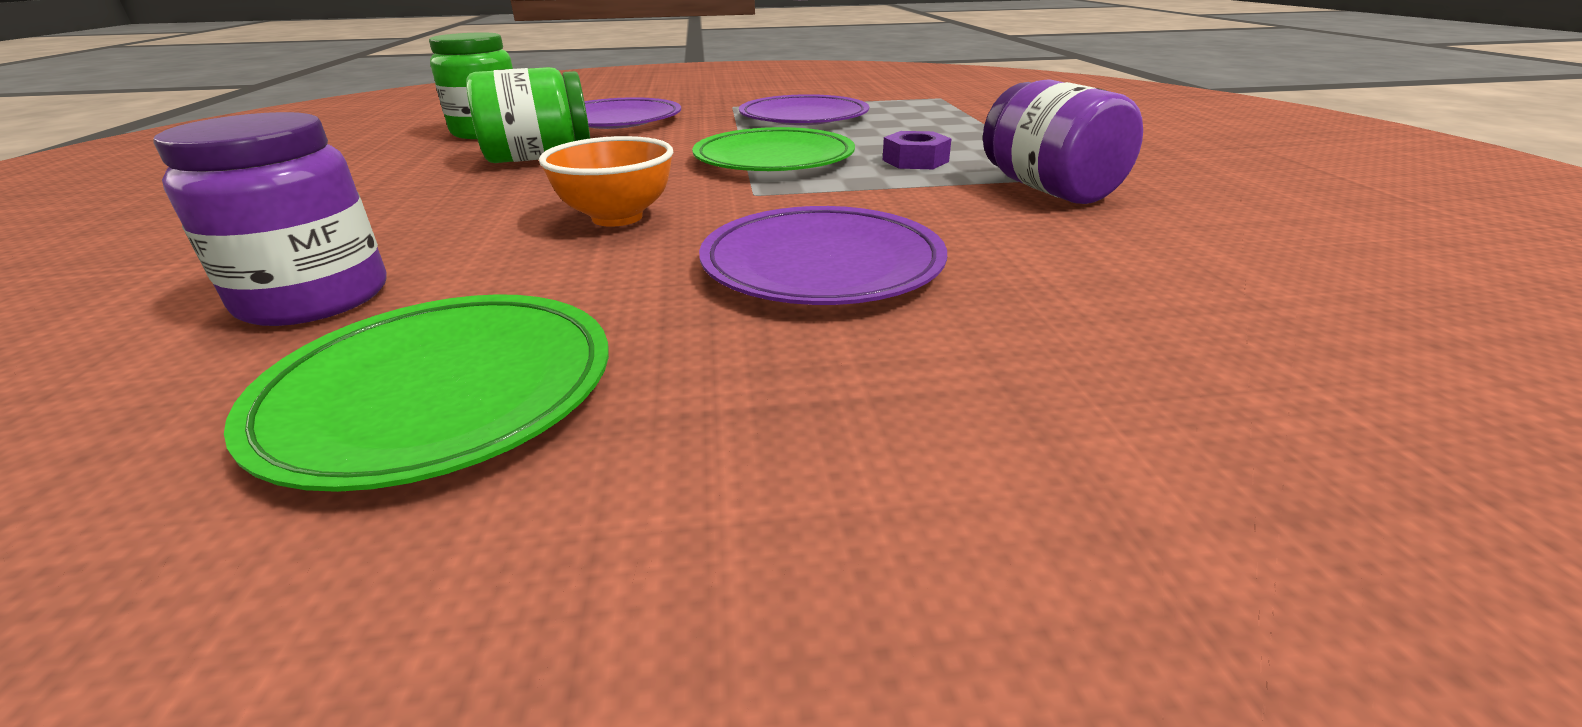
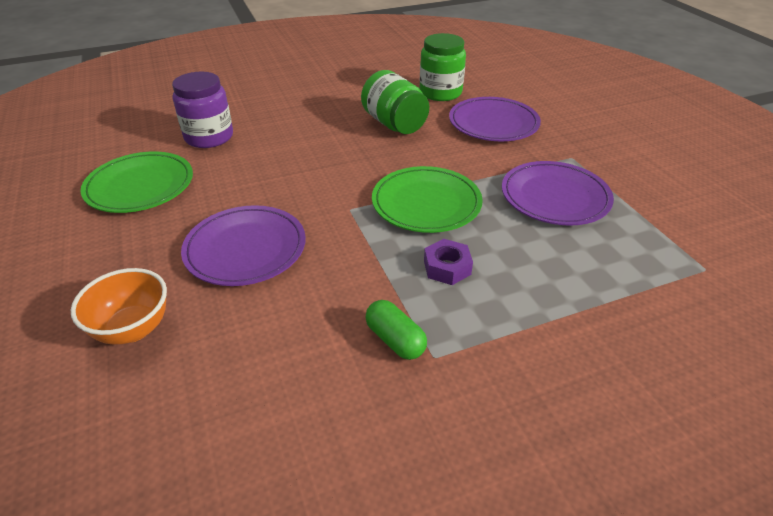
camera: 75 degrees right, 10 degrees up
(617, 217) = (301, 175): orange bowl -> orange bowl (133, 329)
(1048, 189) = (395, 340): purple jar -> green capsule

